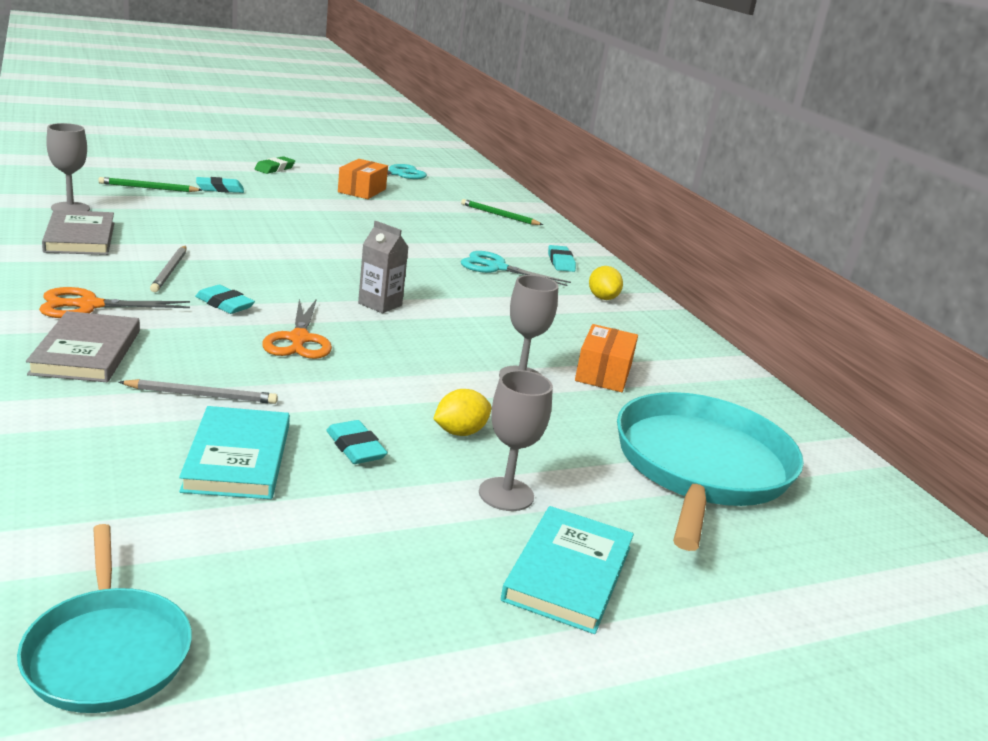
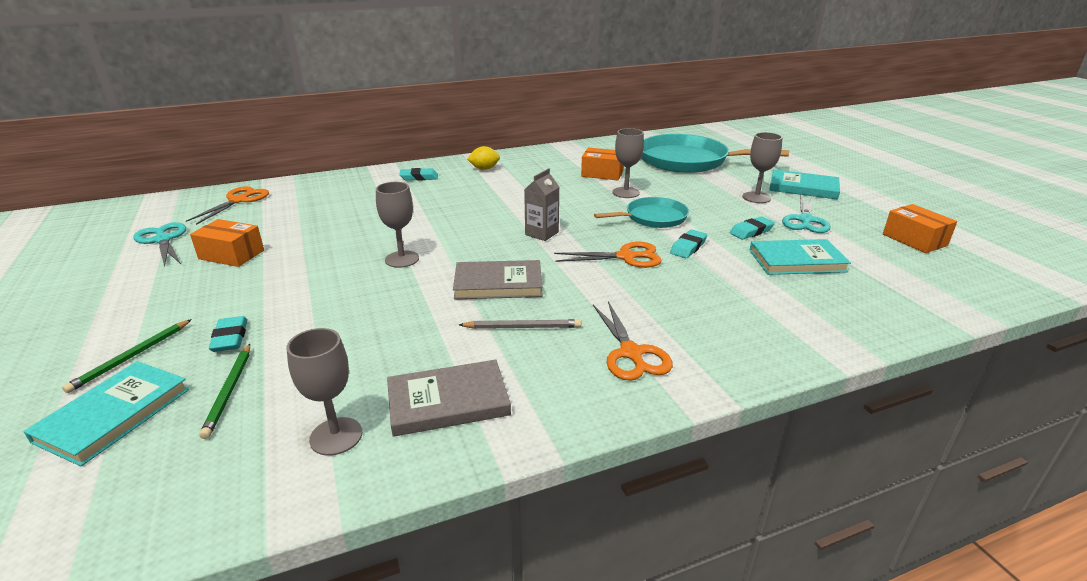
camera: 85 degrees left, 5 degrees up
(86, 352) = (717, 335): grey book -> grey book (498, 284)
(107, 651) = (973, 271): turquoise pan -> turquoise pan (653, 218)
(145, 167) = (114, 415): none -> turquoise book
(202, 395) = (738, 280): grey pencil -> none
(224, 304) = (583, 291): turquoise eraser -> turquoise eraser (688, 247)
(270, 630) = (914, 240): none -> orange box
(275, 168) = (132, 312): green eraser -> none
(332, 240) = (402, 259): none -> grey goblet
(460, 432) = (707, 207): yellow lemon -> none
(484, 194) = (239, 200): none -> orange scissors
(496, 267) = (441, 197): turquoise scissors -> turquoise scissors (805, 220)
(499, 215) = (306, 195): green pencil -> green pencil (131, 357)

